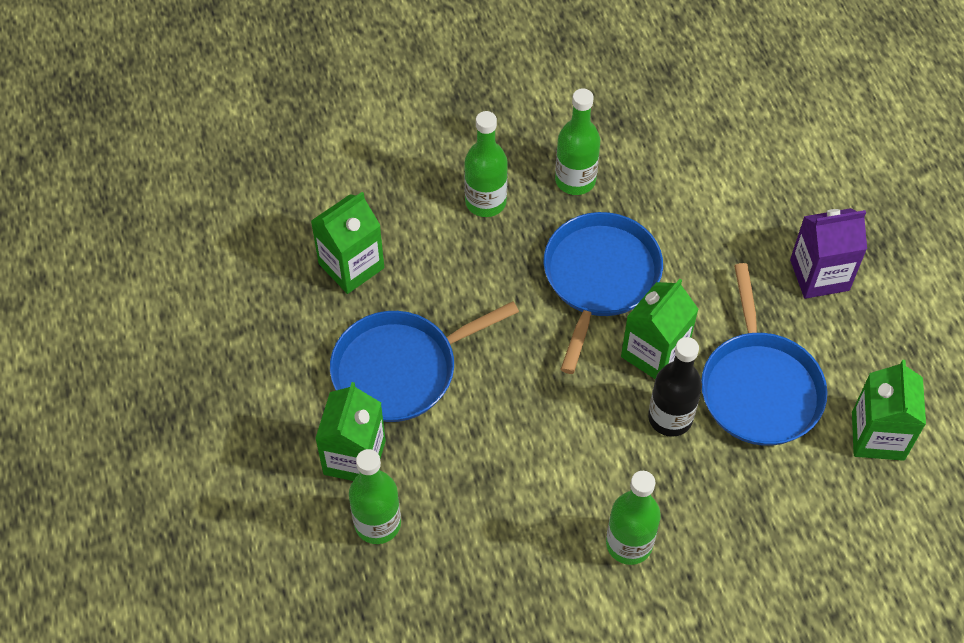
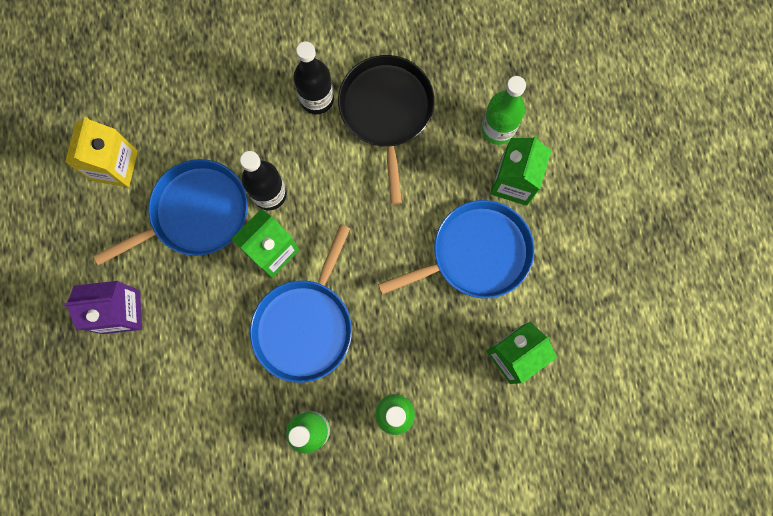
camera: 175 degrees left, 20 degrees up
(531, 534) = (386, 112): none -> black pan
(629, 544) = (317, 99): green bottle -> black bottle
(759, 387) = (195, 213): blue pan -> blue pan turned 60 degrees clockwise
(878, 436) = (115, 166): green carton -> yellow carton

